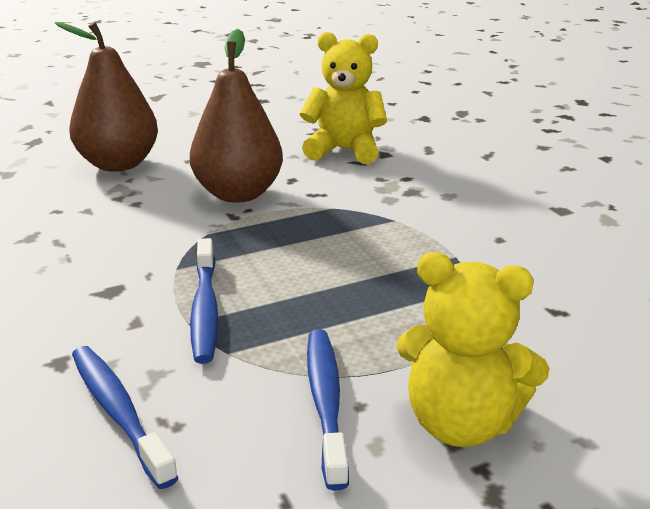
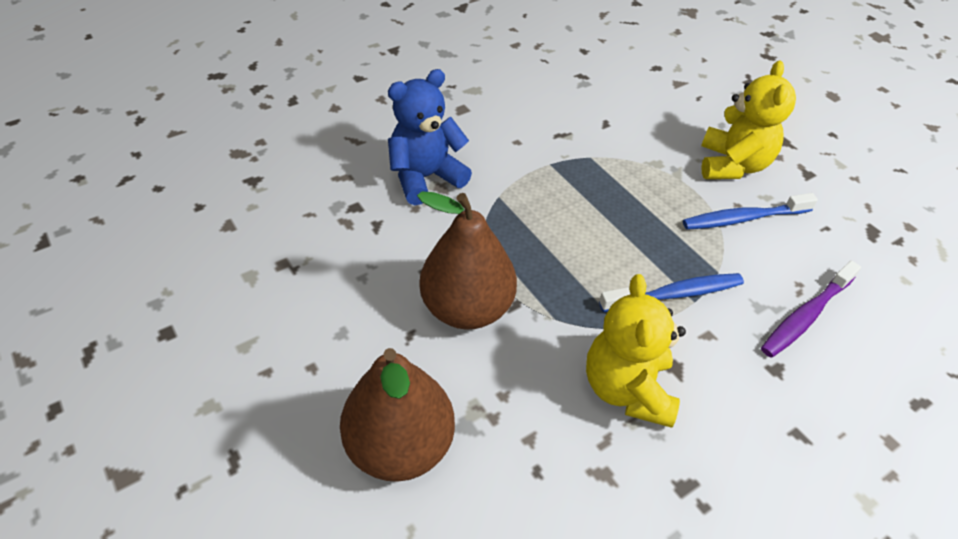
camera: 100 degrees left, 20 degrees up
(119, 412) = (806, 315): blue toothbrush -> purple toothbrush
(344, 150) = (348, 237): yellow teddy bear -> yellow teddy bear (627, 389)
(427, 184) = (426, 177): none -> blue teddy bear

